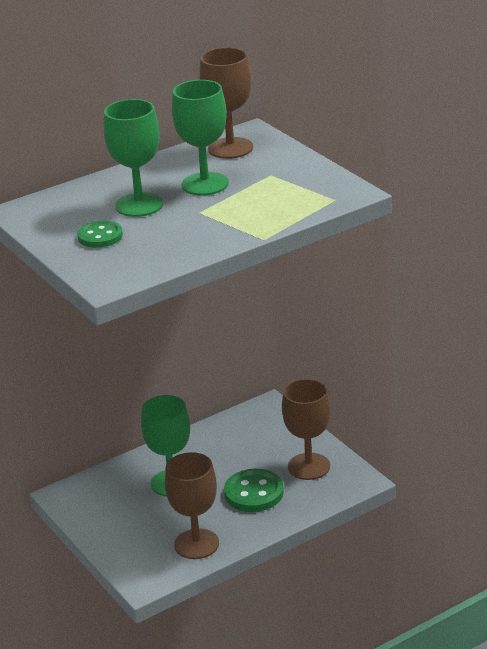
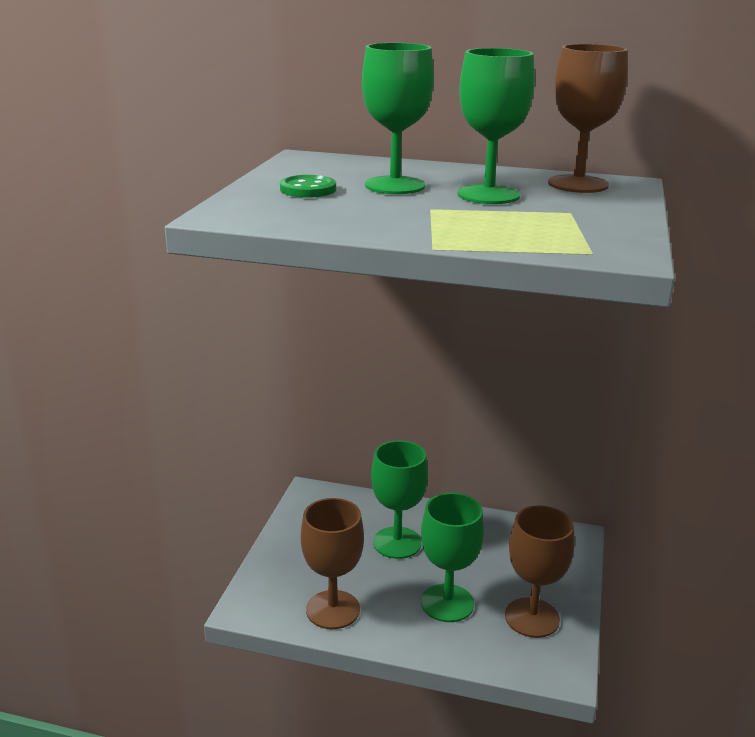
camera: 45 degrees right, 5 degrees down
(254, 493) = (447, 603): green button -> green goblet

